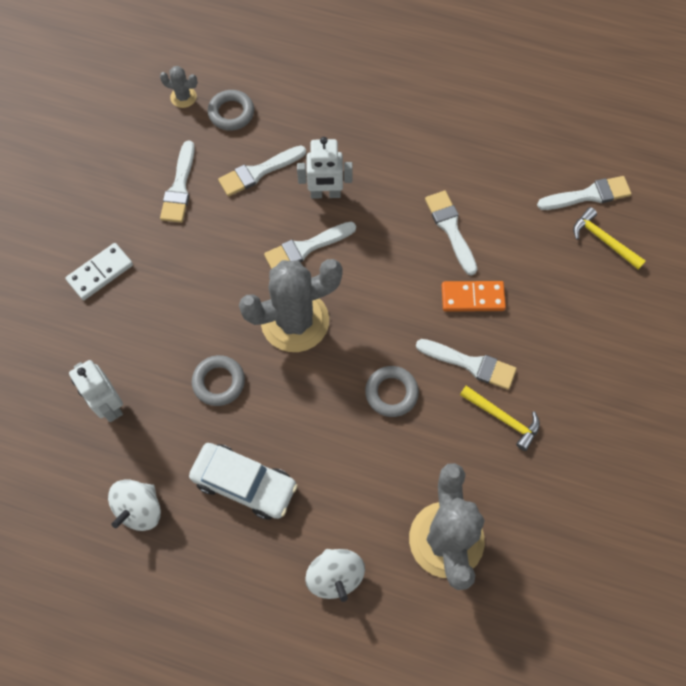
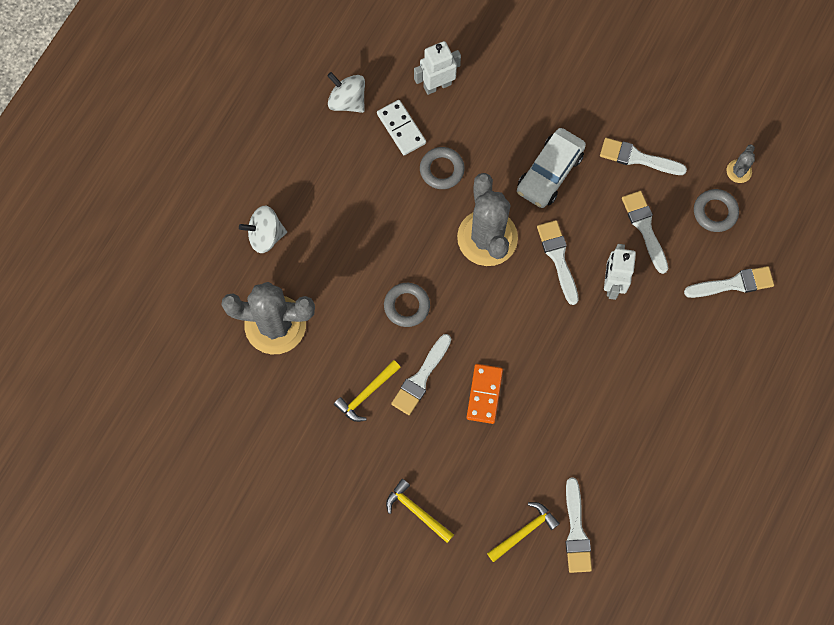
camera: 100 degrees right, 5 degrees up
(100, 273) = (560, 86): white domino -> white domino (401, 128)
(244, 483) = (352, 179): white car -> white car (550, 173)
(450, 229) = (558, 390): white brush -> white brush (733, 284)
(615, 344) = (416, 511): none -> yellow hammer

